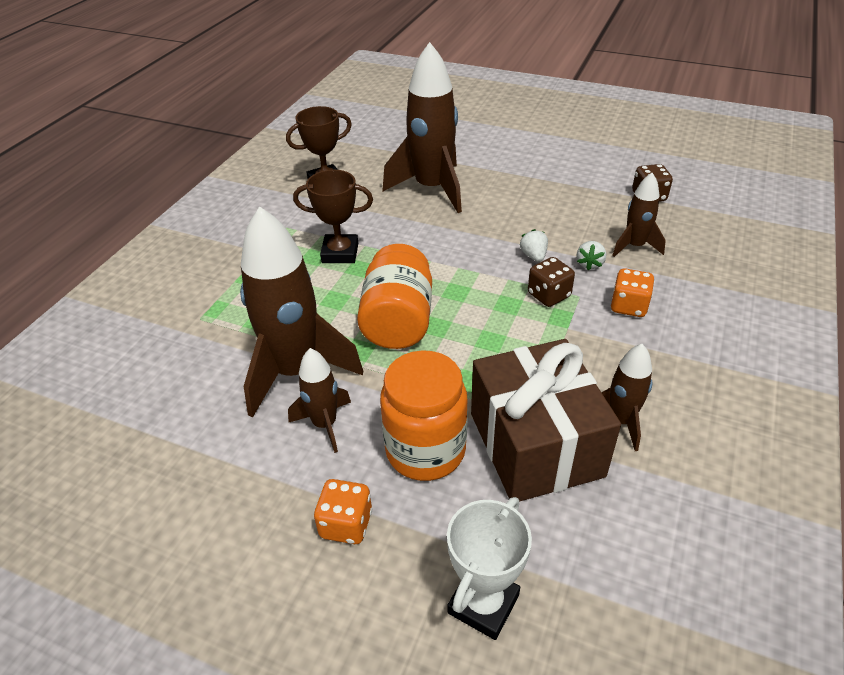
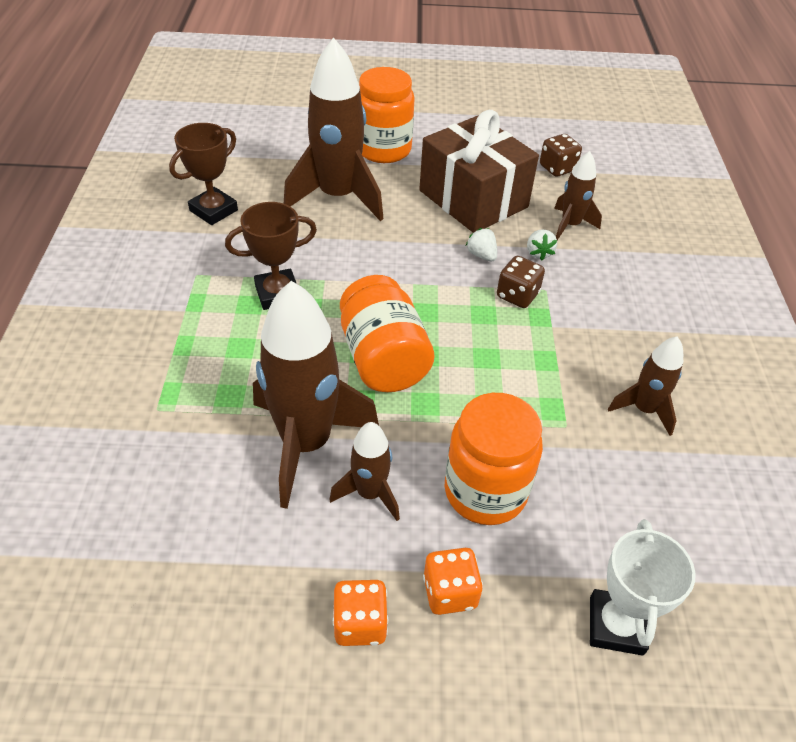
camera: 25 degrees left, 5 degrees up
(493, 158) = (383, 149): none -> orange jar
(535, 444) = (582, 455): brown gift -> brown gift (473, 199)
(628, 306) = (595, 290): orange dice -> orange dice (360, 623)

